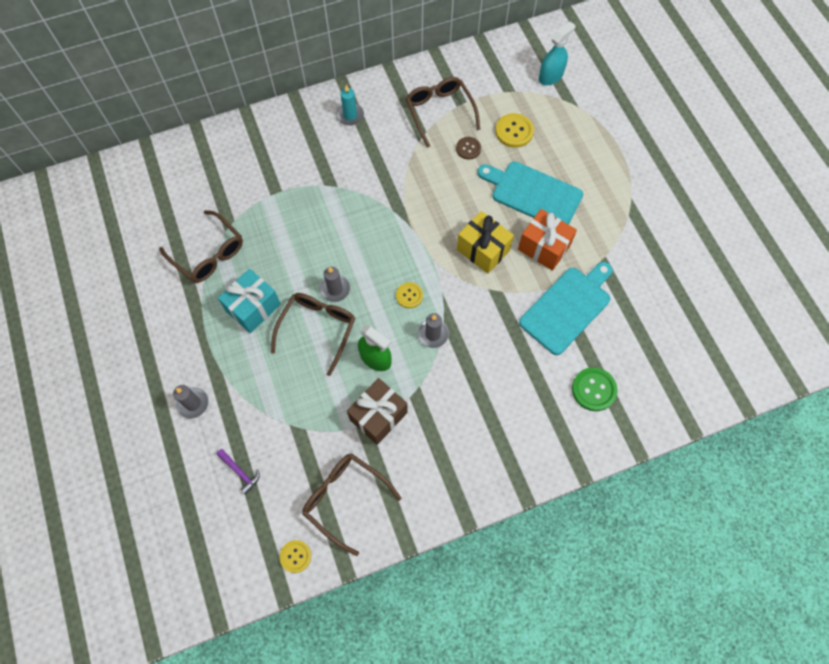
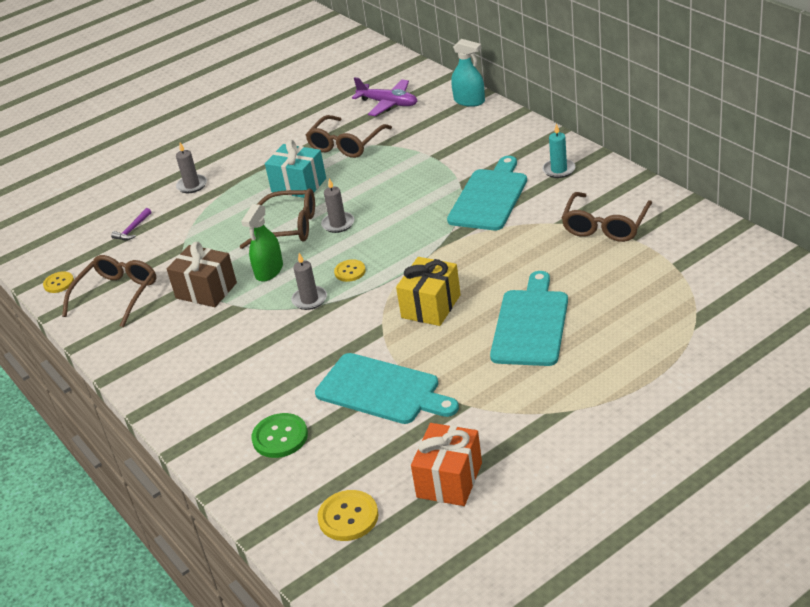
camera: 80 degrees right, 30 degrees down
(160, 203) = (388, 104): none -> purple plane
(360, 171) = (489, 197): none -> turquoise cutting board
(440, 112) = (605, 225): brown glasses -> brown glasses turned 150 degrees clockwise
(468, 148) = (566, 259): brown button -> none
(514, 131) = (615, 286): yellow button -> yellow button (348, 517)
(544, 247) = (457, 351): orange gift -> orange gift (449, 480)
(550, 76) = (727, 293): turquoise spray bottle -> turquoise spray bottle (469, 101)

